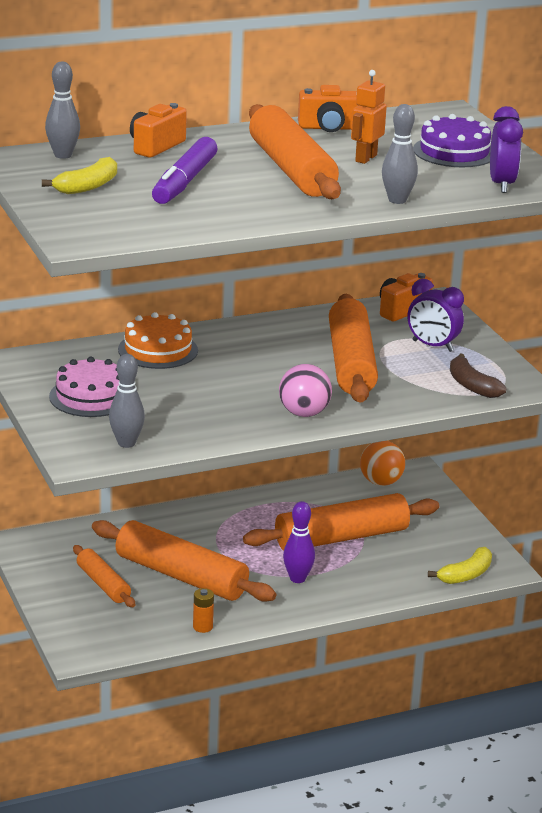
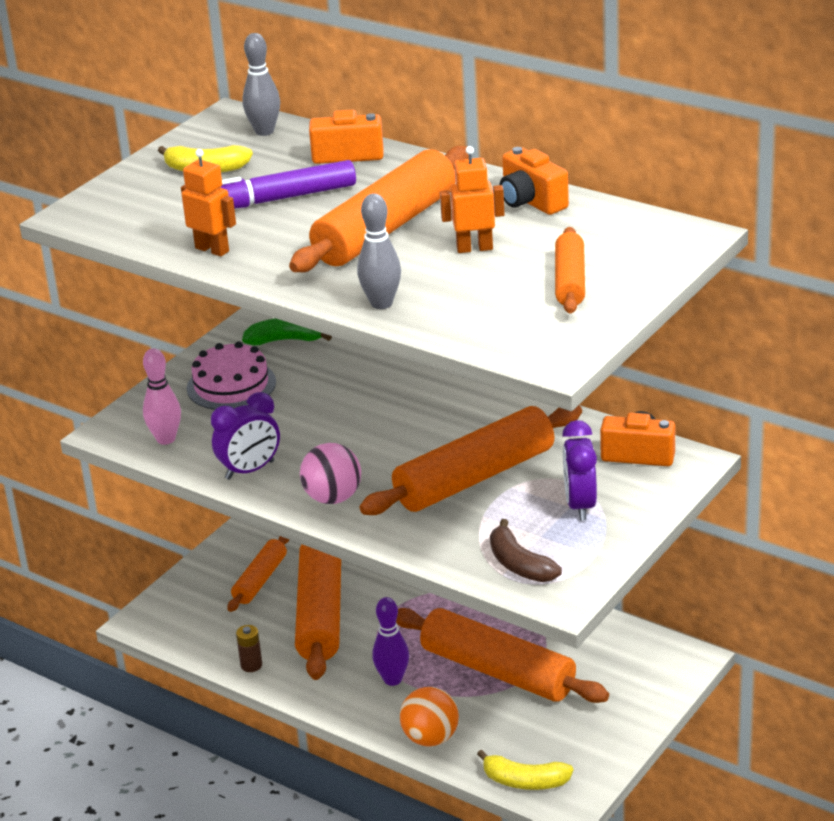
camera: 60 degrees right, 5 degrees up
(62, 358) = (285, 340): none -> green banana
(126, 443) = (166, 439): grey bowling pin -> pink bowling pin
(158, 350) = (363, 373): orange cake -> none
(202, 627) = (251, 665): orange battery -> brown battery
(225, 219) = (212, 249): none -> orange robot
(381, 482) = (636, 646): orange ball -> orange ball (430, 738)
(454, 152) = (570, 281): purple cake -> orange rolling pin
(472, 386) = (519, 565): brown banana -> brown banana turned 60 degrees counterclockwise
(502, 184) = (512, 337): purple clock -> purple clock (250, 470)

